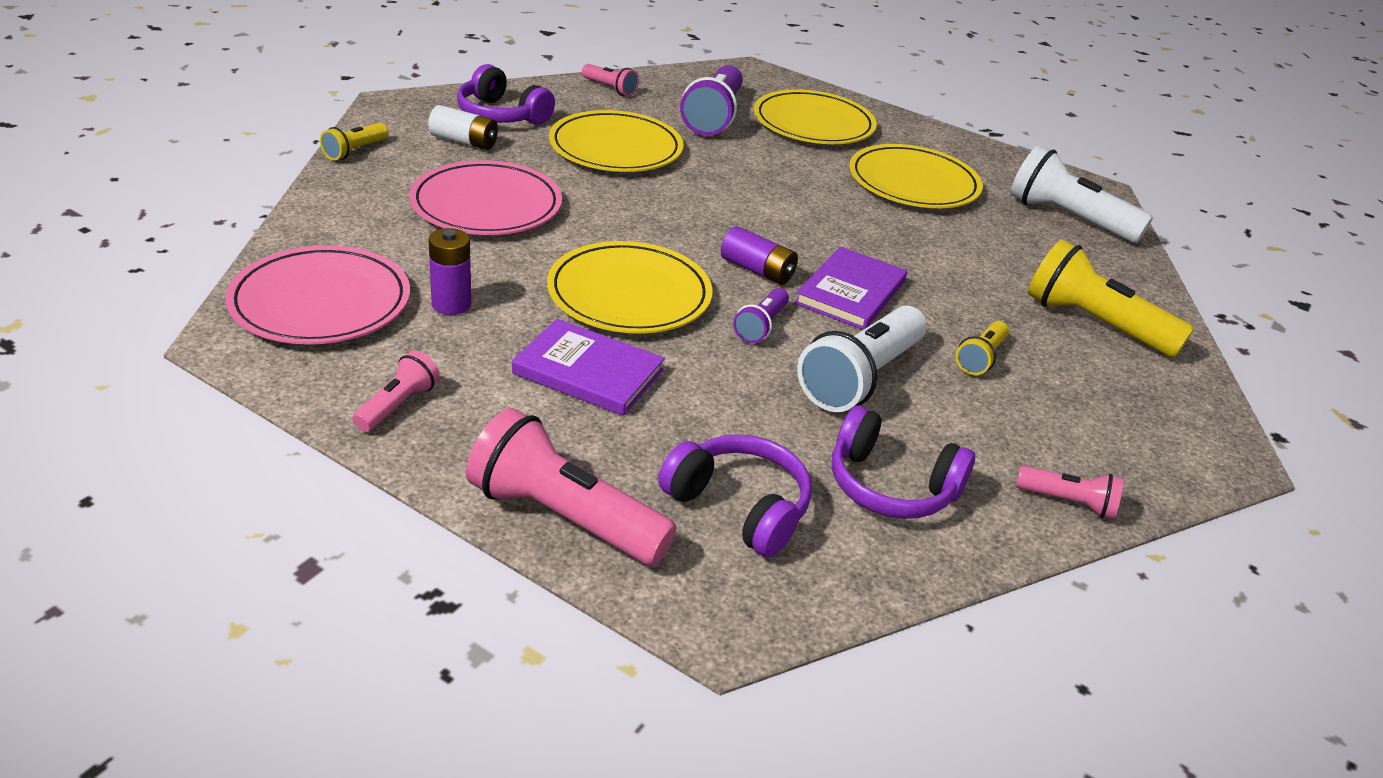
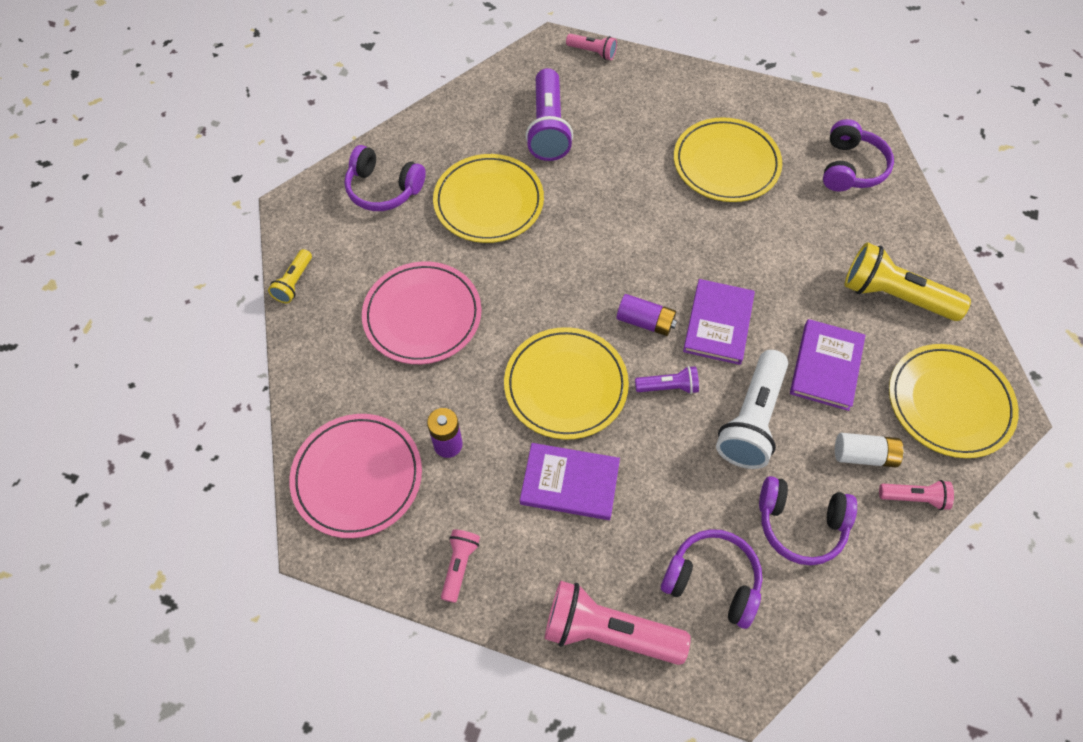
camera: 10 degrees left, 25 degrees up
(464, 141) = (370, 237): white battery -> white battery (864, 455)
(610, 88) = (453, 117): pink flashlight -> pink flashlight (592, 52)
(761, 326) = (668, 387): purple flashlight -> purple flashlight turned 105 degrees counterclockwise
(813, 124) = (628, 108): yellow plate -> yellow plate (949, 403)
(981, 358) = (826, 366): yellow flashlight -> purple book
(1068, 218) = (850, 168): white flashlight -> purple headphones

